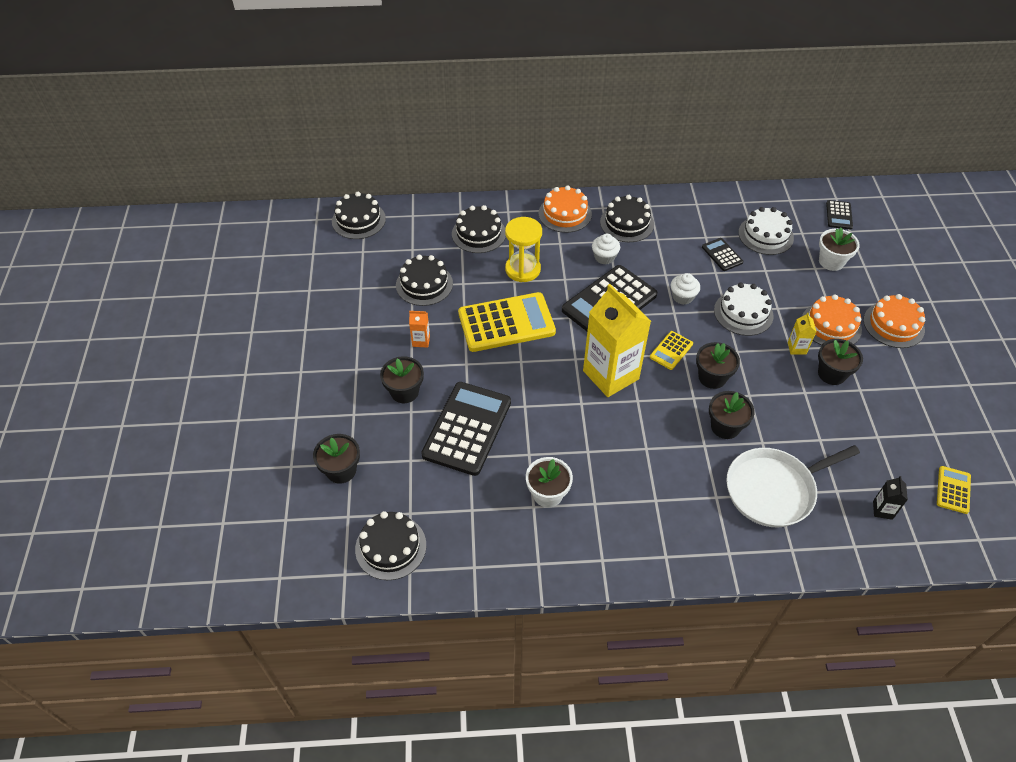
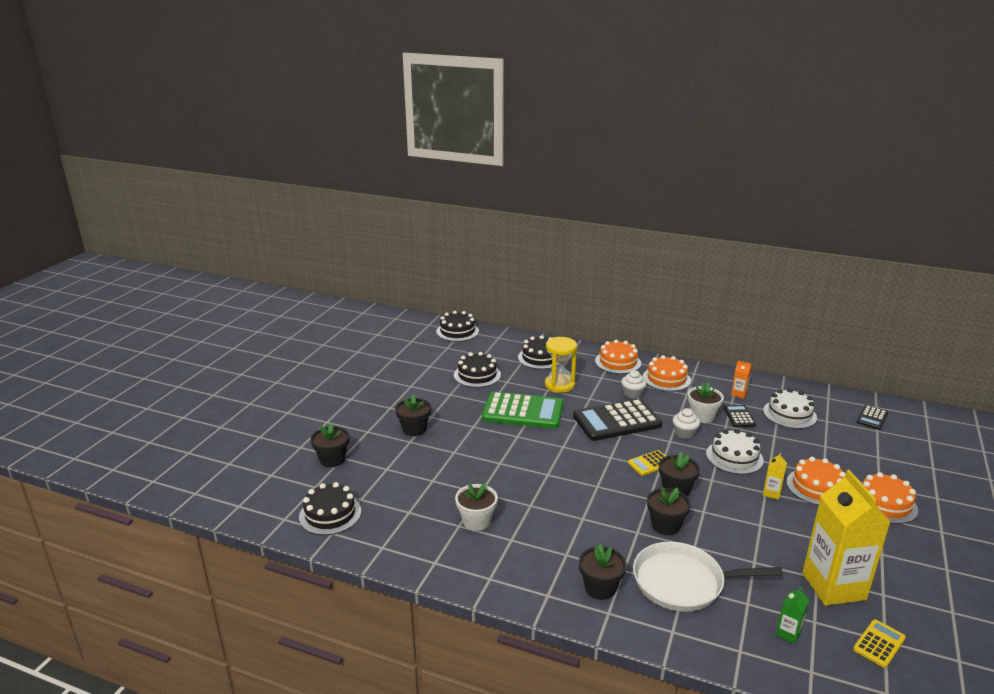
camera: 25 degrees right, 25 degrees down
(421, 341) = (449, 405): orange carton -> orange carton (739, 394)
(467, 428) = (444, 463): black calculator -> none
(506, 323) = (523, 411): yellow calculator -> green calculator
(610, 375) = (585, 464): yellow carton -> yellow carton (833, 586)
(627, 223) = (666, 379): black cake -> orange cake
(831, 261) = (844, 445): white flower pot -> white flower pot (702, 416)
(831, 374) = (796, 519): black flower pot -> black flower pot (600, 588)
(882, 510) = (788, 633): black carton -> green carton

